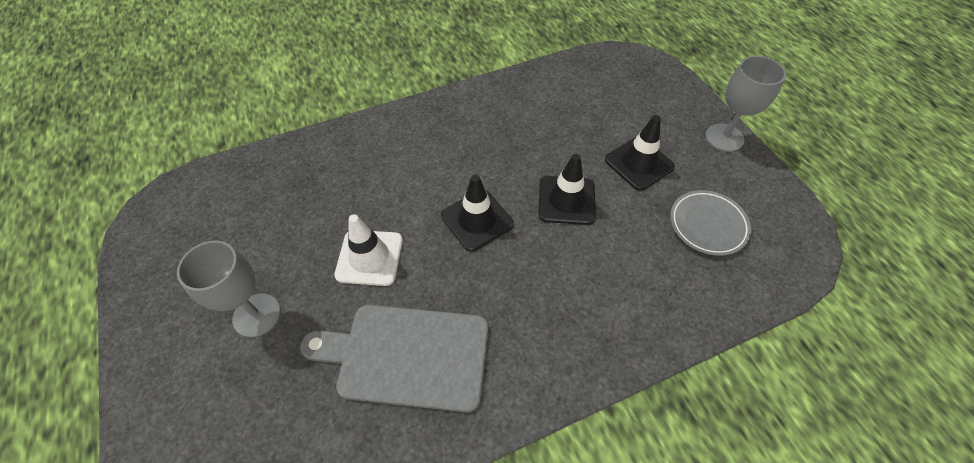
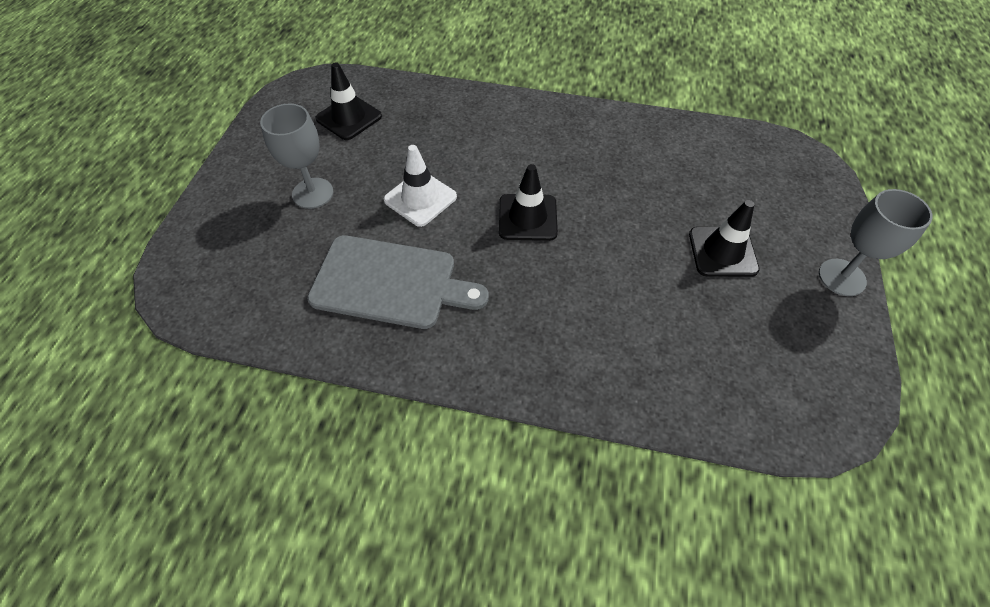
camera: 35 degrees right, 0 degrees up
(407, 355) = (390, 283): grey cutting board -> grey cutting board turned 150 degrees clockwise
(566, 200) = (621, 245): black traffic cone -> black traffic cone (349, 117)
(708, 225) = (745, 341): grey plate -> none

